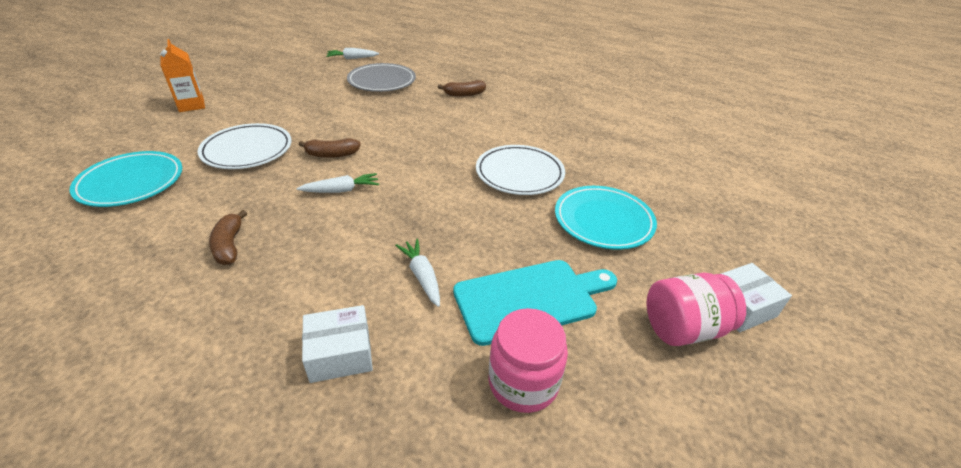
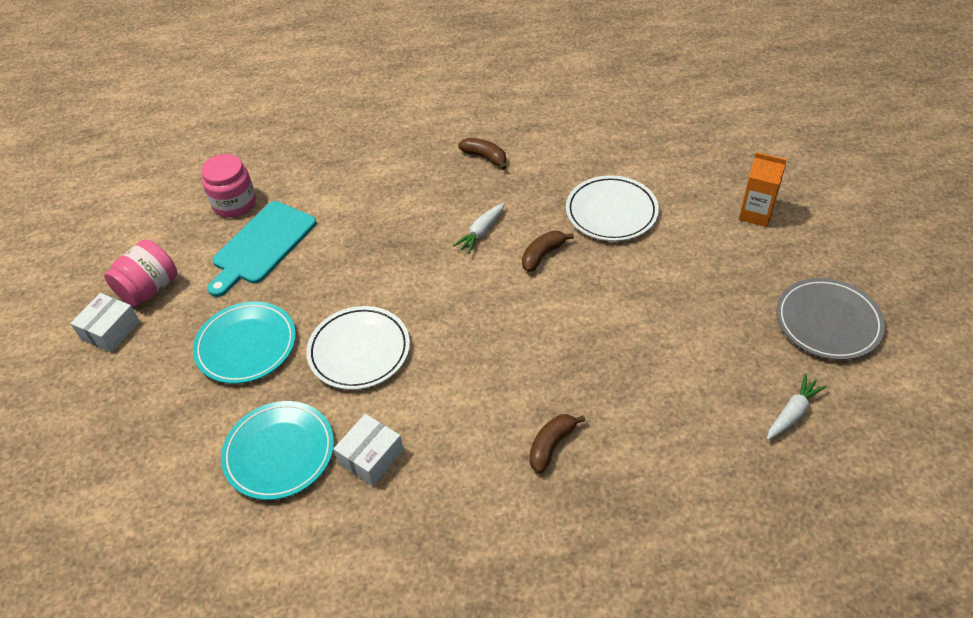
camera: 145 degrees right, 10 degrees up
(131, 183) = (625, 142): turquoise plate -> turquoise plate (279, 453)
(340, 353) = (342, 158): white box -> white box (371, 457)
(382, 81) = (675, 392): grey plate -> grey plate (828, 322)
(422, 276) = (344, 216): white carrot -> none

